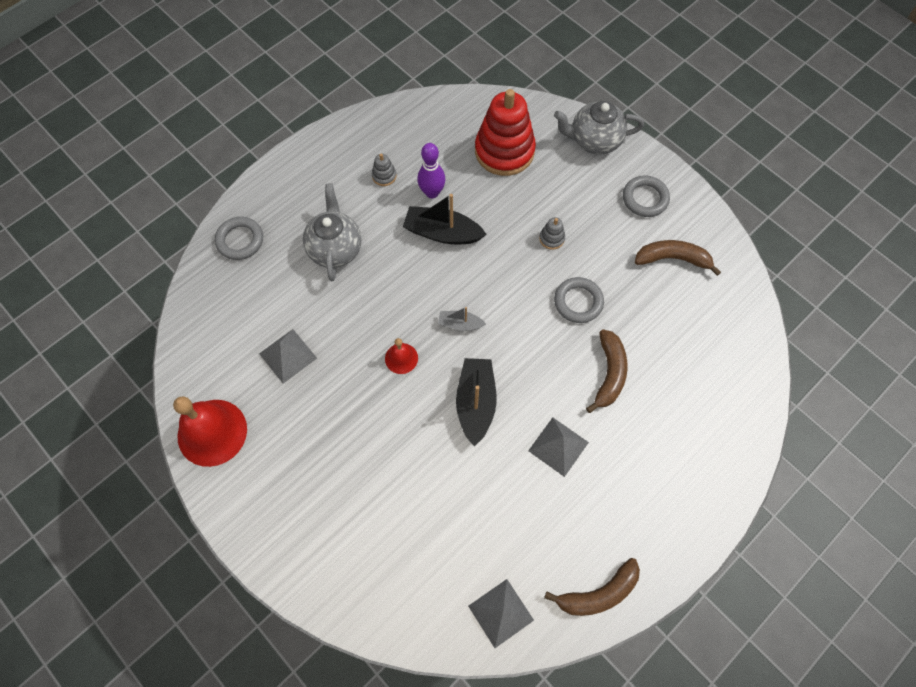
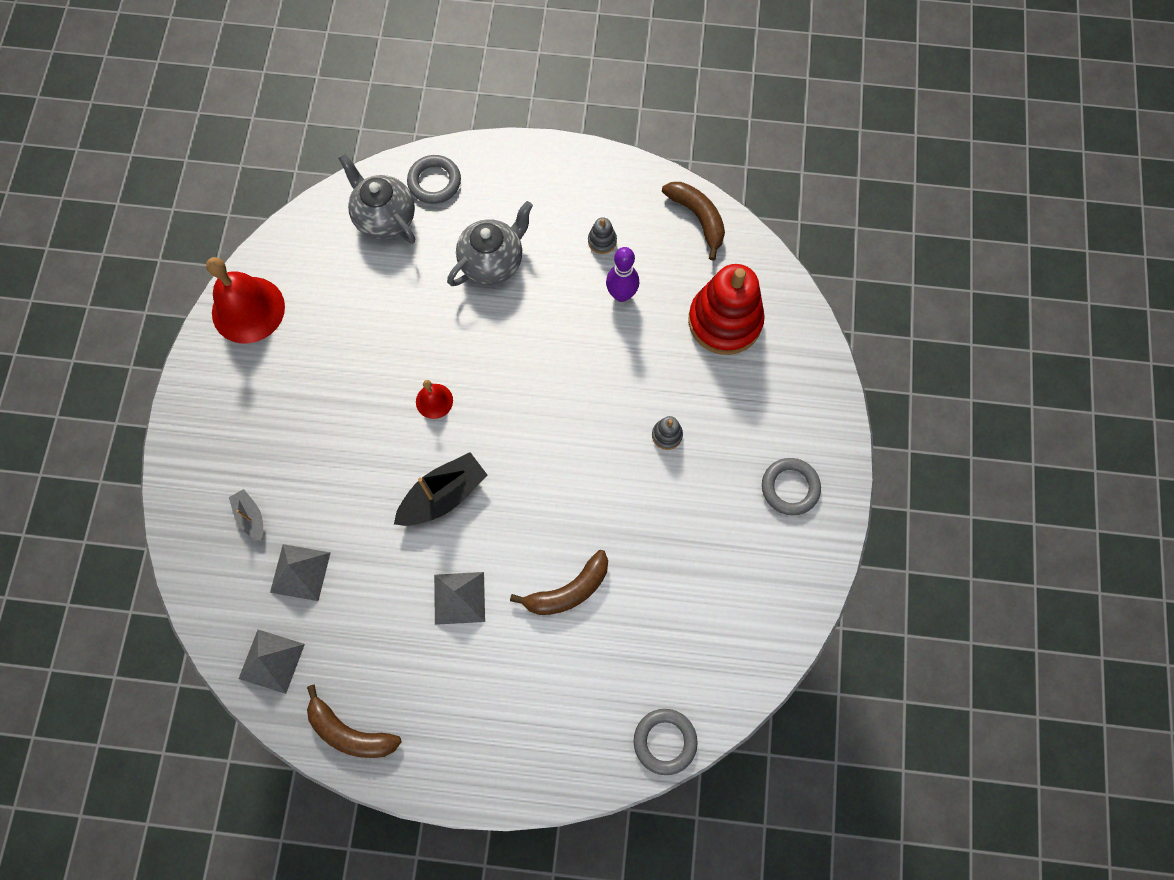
camera: 50 degrees right, 5 degrees up
(287, 356) = (361, 309): grey pyramid -> grey pyramid (300, 572)
(442, 233) = (587, 336): black boat -> none
(460, 324) = (508, 423): grey boat -> grey boat (250, 517)
(578, 302) = (619, 509): grey ring -> grey ring (665, 741)
(594, 141) = (813, 392): grey teapot -> grey teapot (385, 218)
(673, 259) = (744, 562): brown banana -> brown banana (698, 218)

